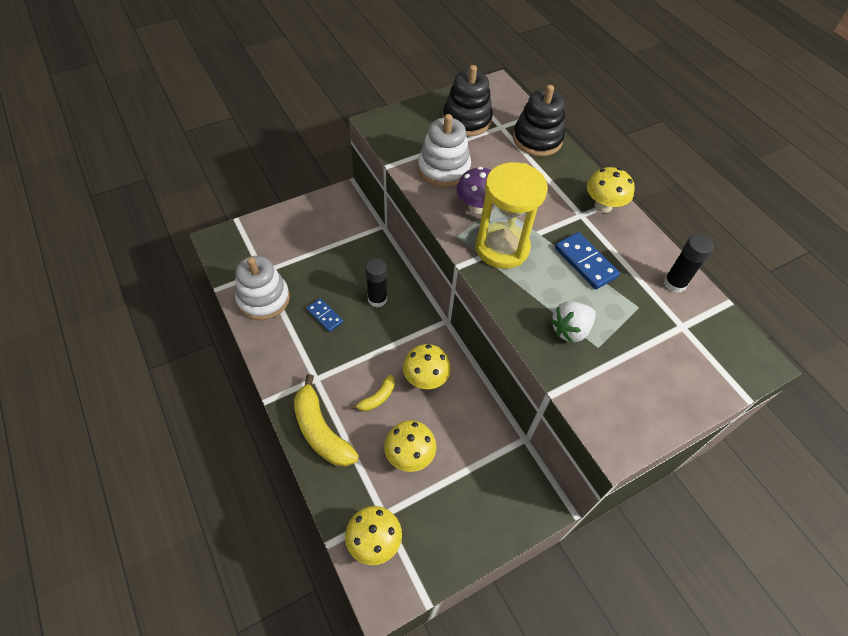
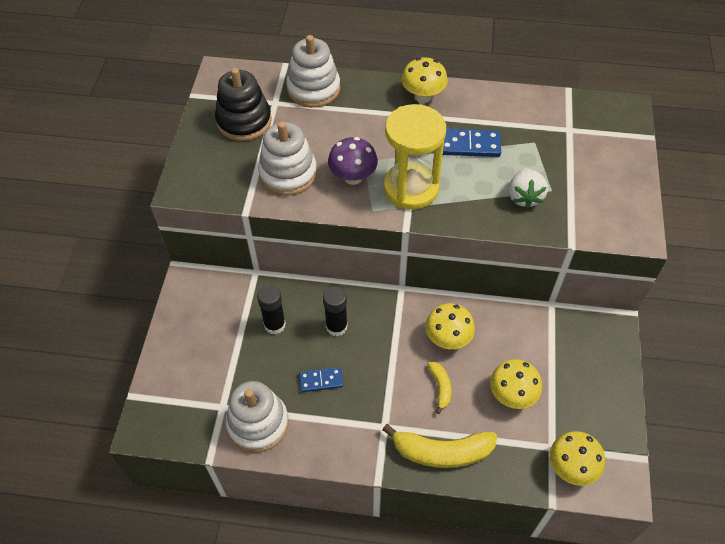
camera: 50 degrees left, 0 degrees up
(537, 139) = (313, 89): black stacking toy -> white stacking toy
(674, 283) = (530, 107): black glue stick -> black glue stick (275, 325)

